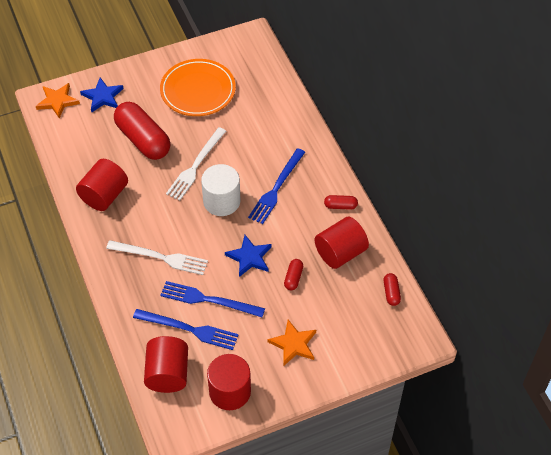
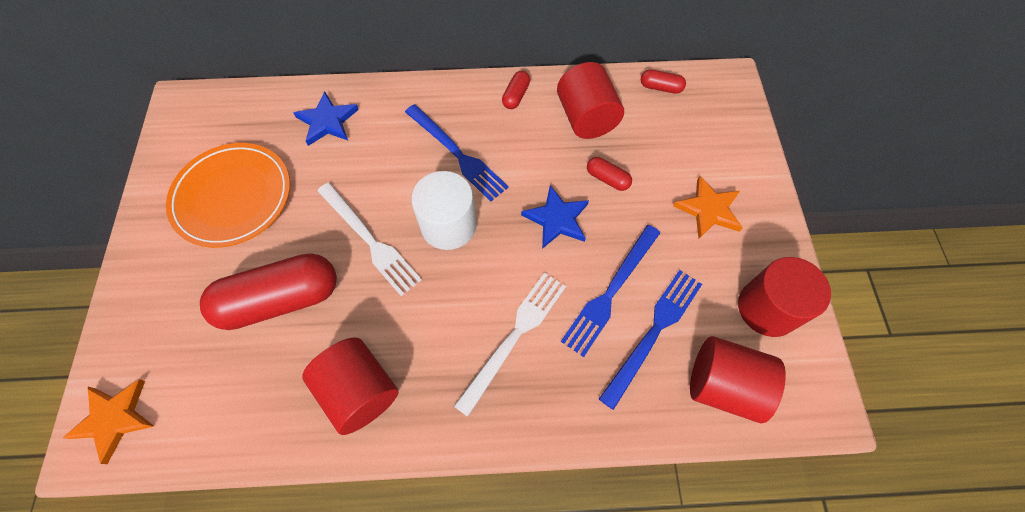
camera: 70 degrees left, 10 degrees up
(102, 97) = (155, 338): blue star -> blue star (327, 121)

